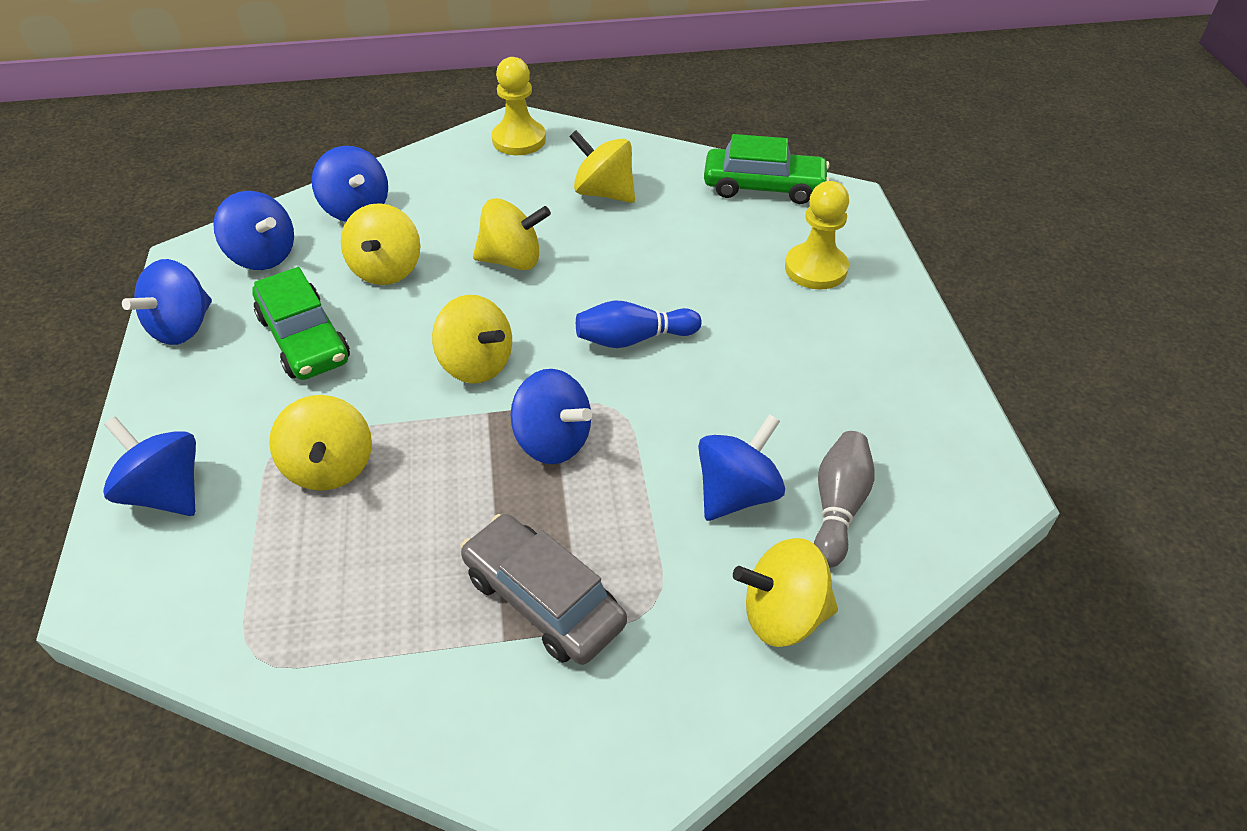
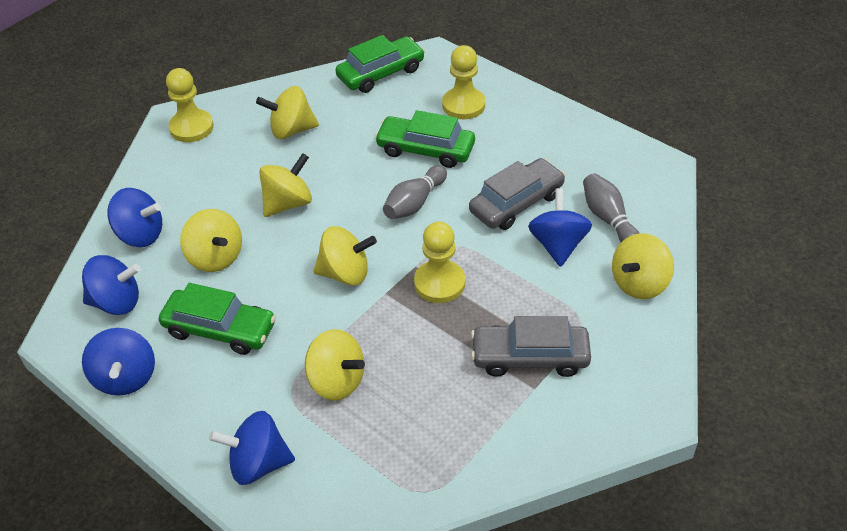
camera: 40 degrees left, 0 degrees up
(553, 441) = (439, 283): blue spinning top -> yellow pawn
(633, 339) = (414, 203): blue bowling pin -> grey bowling pin
(715, 291) = (425, 149): none -> green car
(746, 412) = (516, 203): none -> grey car

